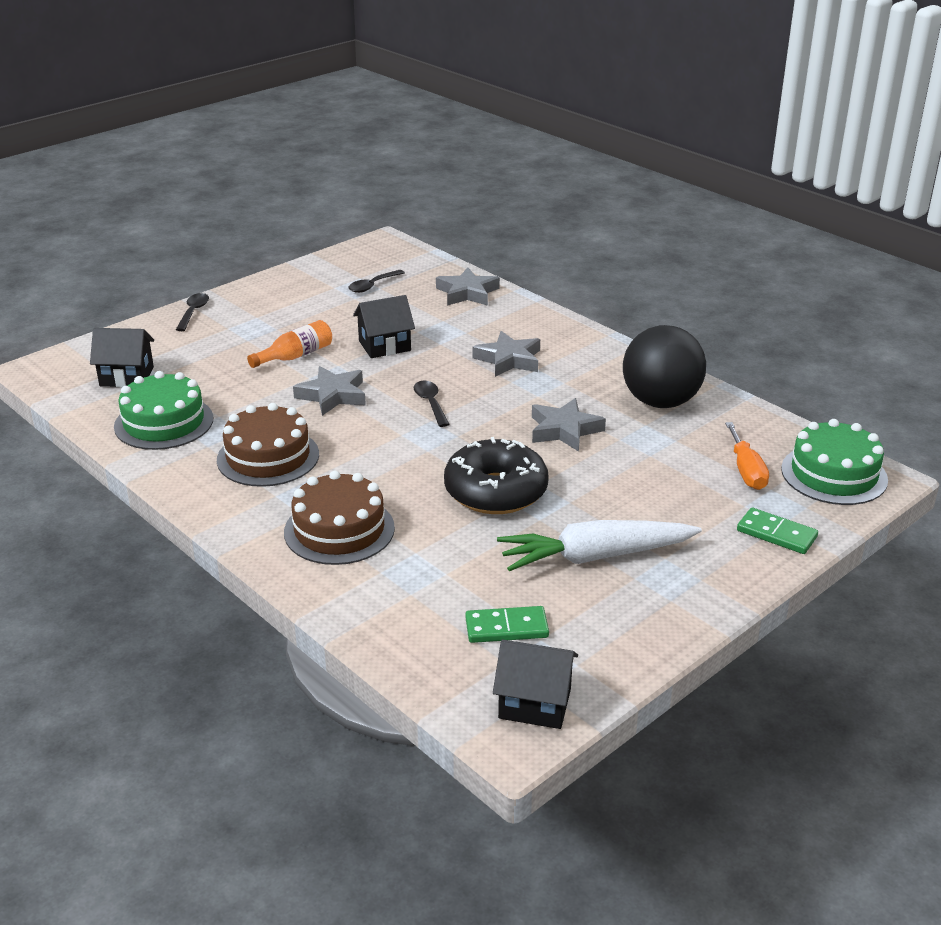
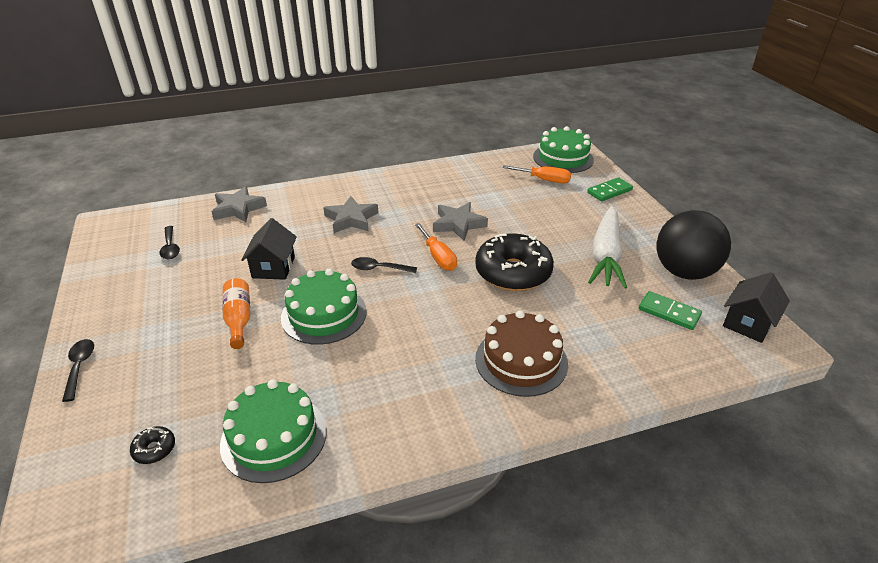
camera: 65 degrees left, 5 degrees up
(127, 376) = (154, 449): black house -> black donut
(193, 312) = (79, 367): black spoon -> black spoon turned 45 degrees clockwise
(268, 457) = (389, 376): brown cake -> none
(333, 395) = (324, 314): grey star -> green cake
(483, 434) = (438, 257): none -> orange screwdriver
(506, 628) = (669, 312): green domino -> green domino turned 75 degrees counterclockwise
(660, 402) = (453, 182): black ball -> black ball (684, 272)

